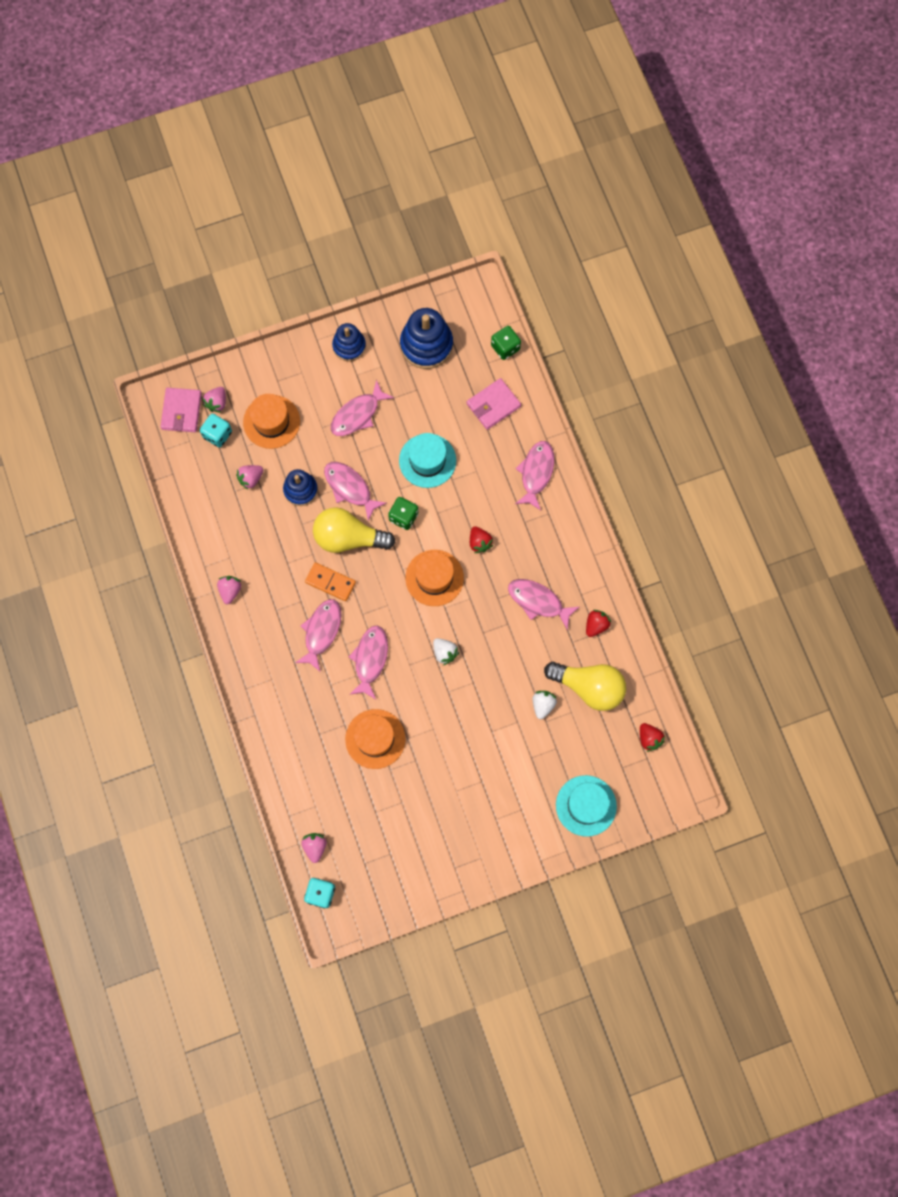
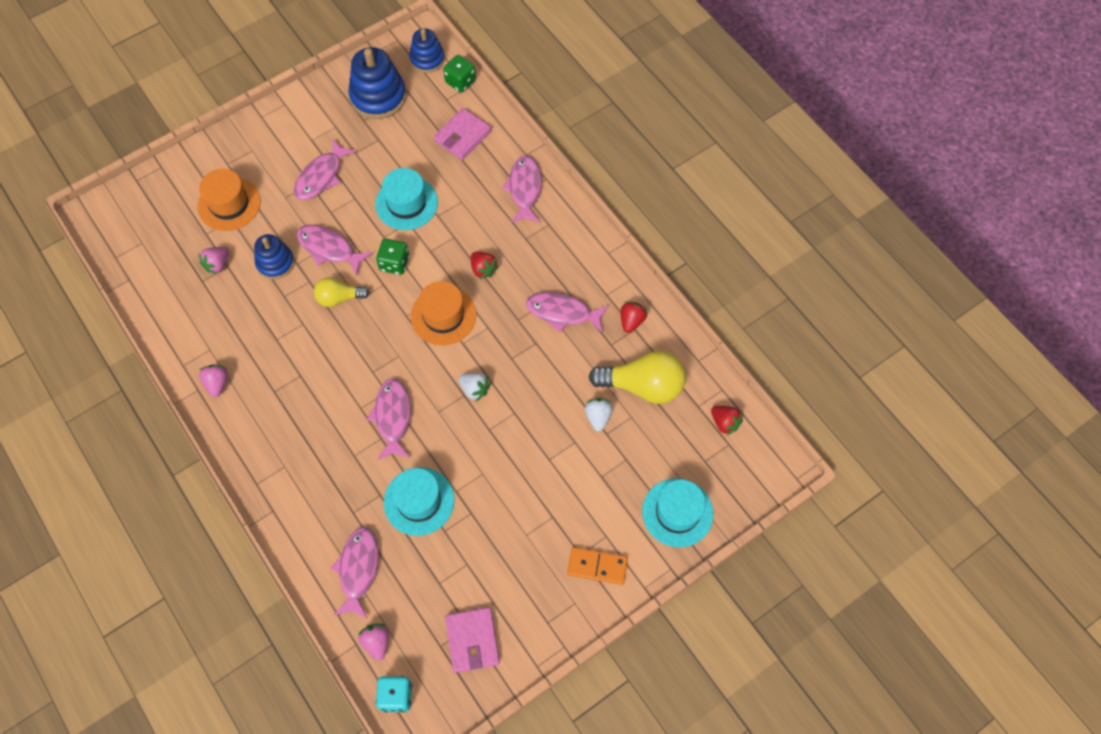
camera: 15 degrees left, 10 degrees down
(181, 411) = (128, 216): pink wallet -> pink wallet (472, 640)
(217, 403) = (165, 199): pink strawberry -> none
(217, 434) = (172, 229): turquoise dice -> none
(321, 632) = (331, 401): pink fish -> pink fish (358, 569)
(330, 582) = (329, 348): orange domino -> orange domino (597, 566)
(349, 346) = (297, 115): blue stacking toy -> blue stacking toy (427, 59)
(349, 538) = (339, 298): yellow light bulb -> yellow light bulb, size x0.58
(375, 739) = (419, 501): orange hat -> turquoise hat

